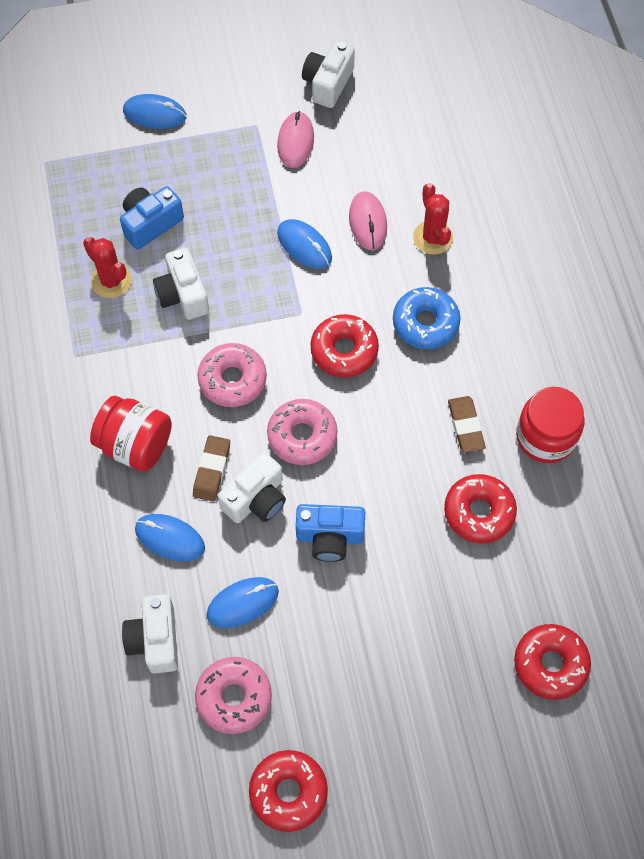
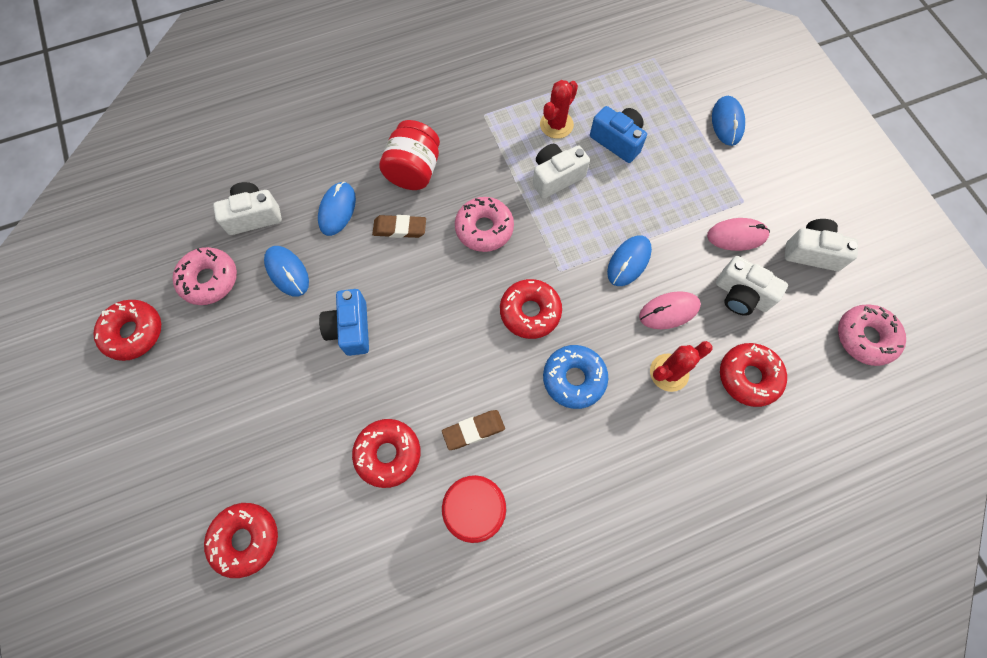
camera: 80 degrees right, 5 degrees up
(256, 499) = (378, 266): white camera -> white camera (741, 295)
(302, 436) = (441, 291): pink donut -> pink donut (865, 337)
(448, 172) = (748, 377): none -> red donut

